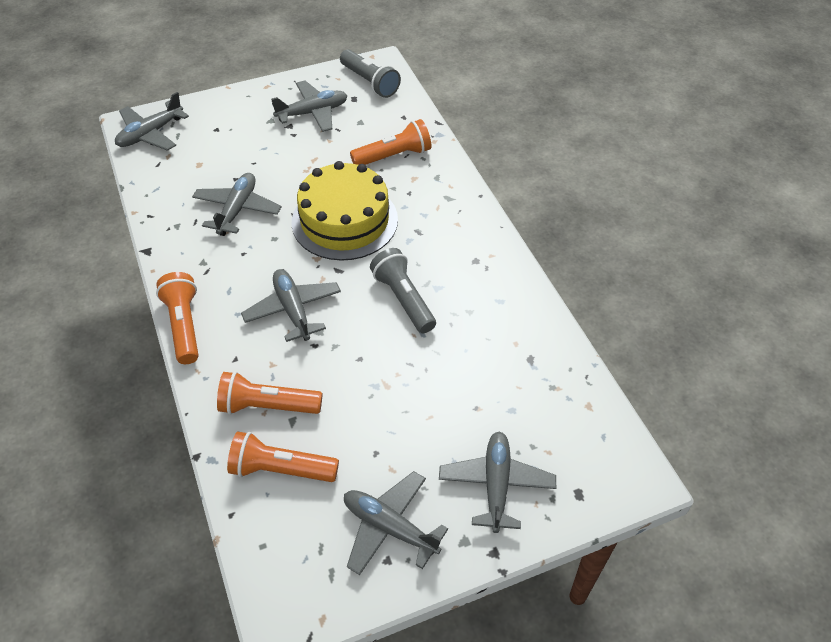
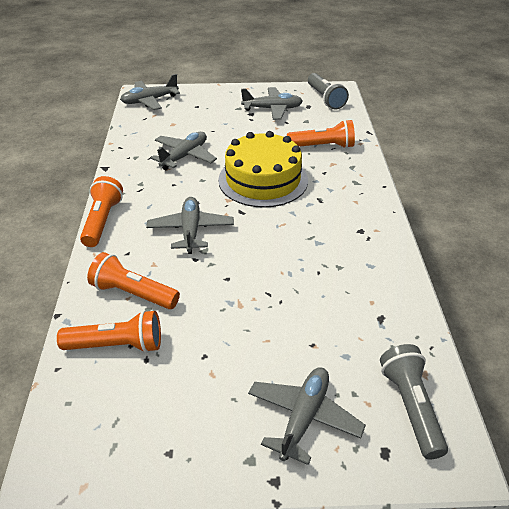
camera: 20 degrees right, 10 degrees down
(280, 469) = (117, 345): orange flashlight -> orange flashlight turned 150 degrees clockwise
(389, 527) = (185, 424): grey plane -> none
(403, 299) = (285, 244): grey flashlight -> grey flashlight (410, 407)

